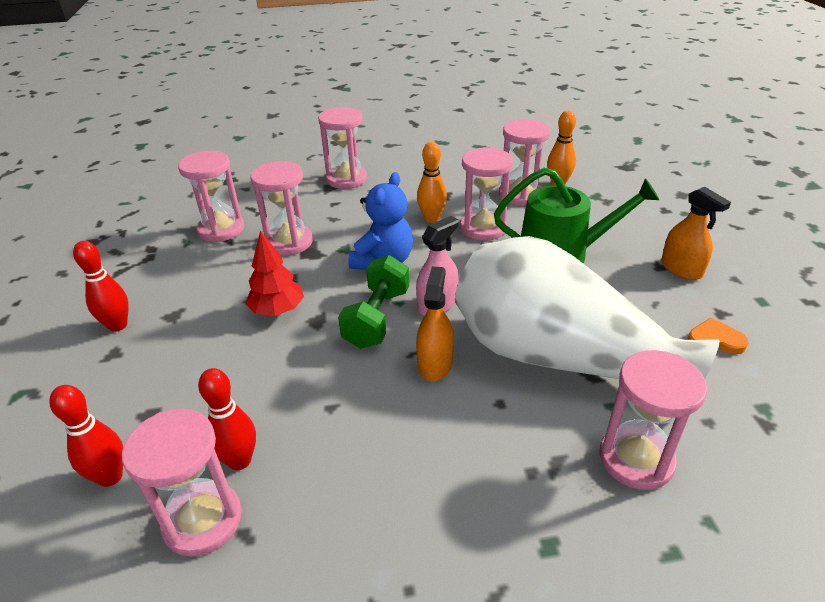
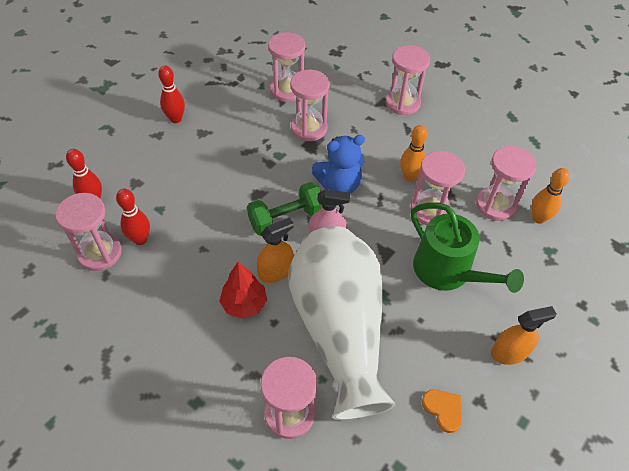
camera: 45 degrees right, 15 degrees up
(277, 310) = (248, 171): red tree -> red tree (244, 304)
(681, 269) = (509, 352): orange spray bottle -> orange spray bottle turned 120 degrees counterclockwise

